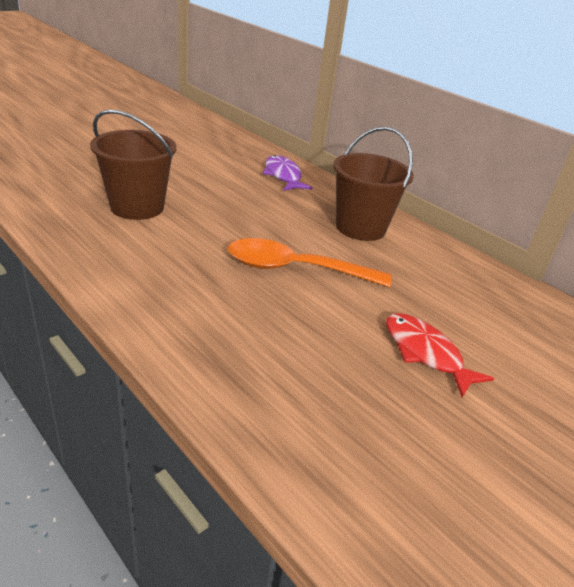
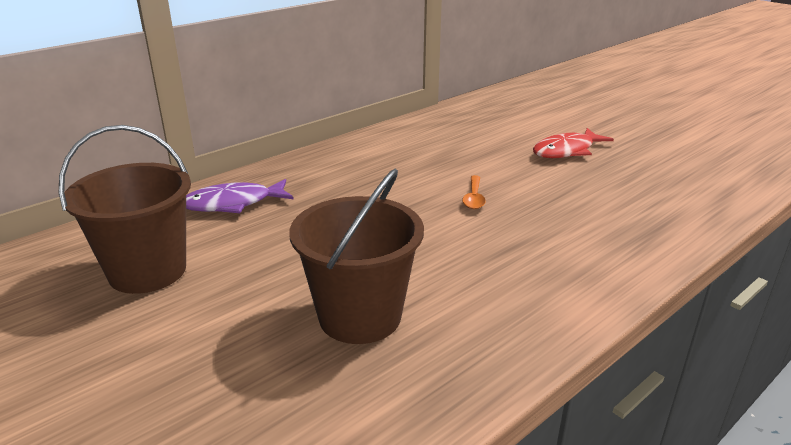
camera: 85 degrees left, 5 degrees down
(295, 269) = (474, 198): orange spoon -> orange spoon, size x0.44
(360, 228) = (371, 162): brown bucket -> brown bucket (147, 271)

